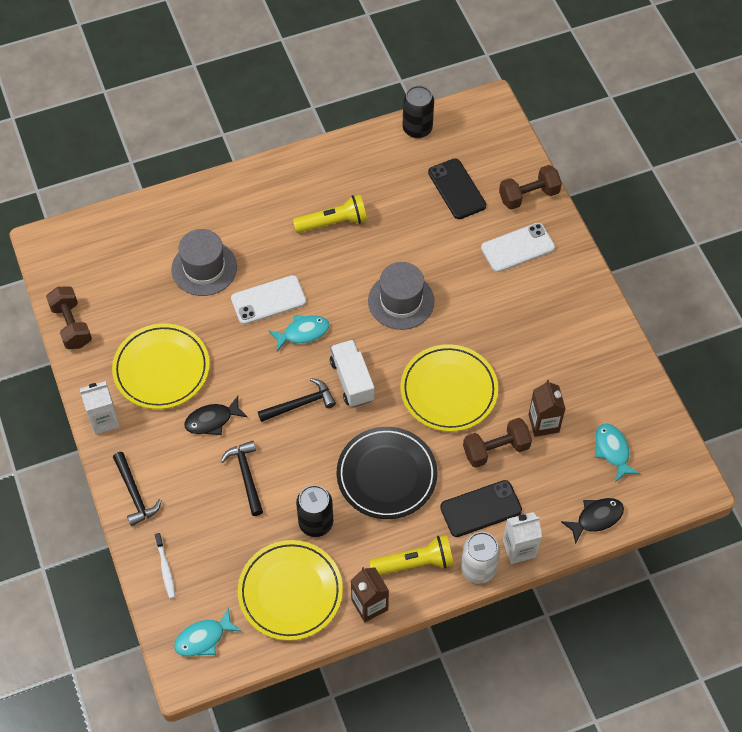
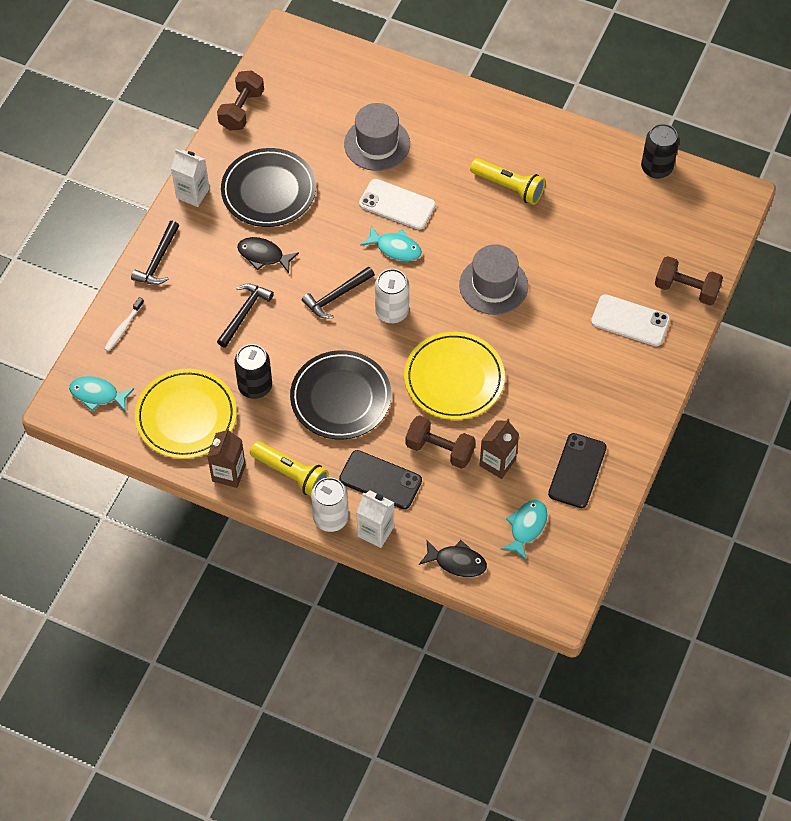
camera: 45 degrees right, 0 degrees up
(161, 369) = (268, 191): yellow plate -> black plate
(300, 404) = (336, 296): black hammer -> black hammer turned 120 degrees clockwise
(352, 380) = (392, 312): white truck -> white can
(457, 189) = (634, 238): black phone -> black phone (577, 471)

